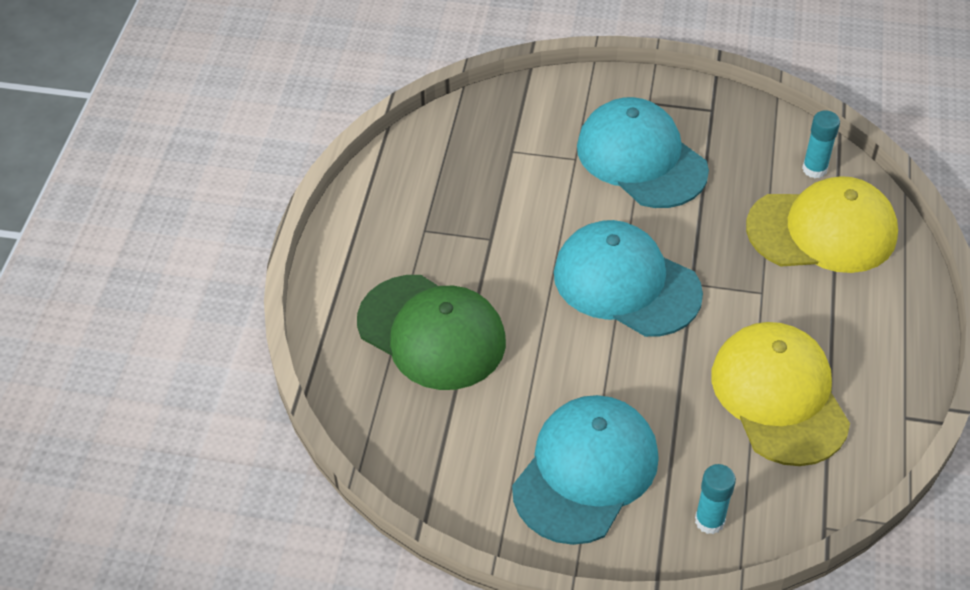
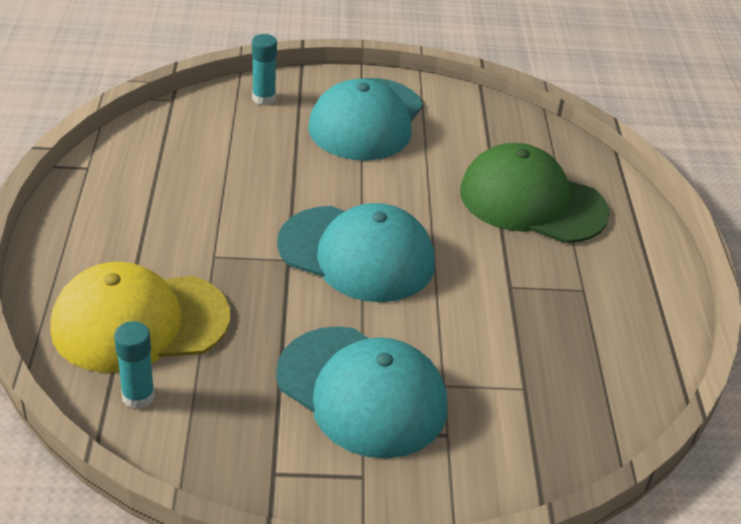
camera: 165 degrees right, 10 degrees down
(779, 396) = (202, 175): yellow cap -> none

